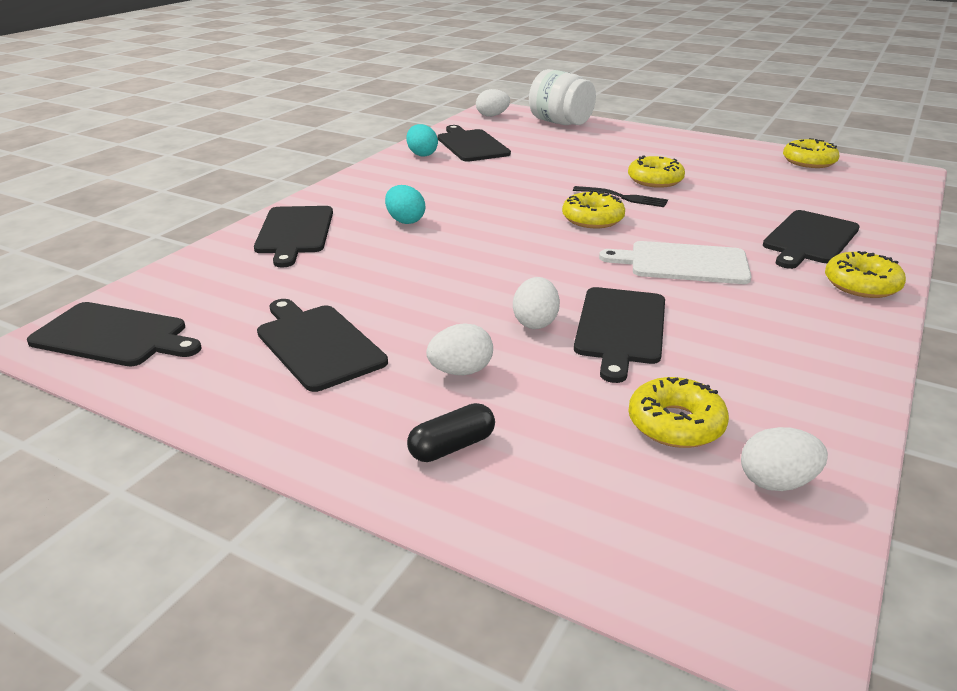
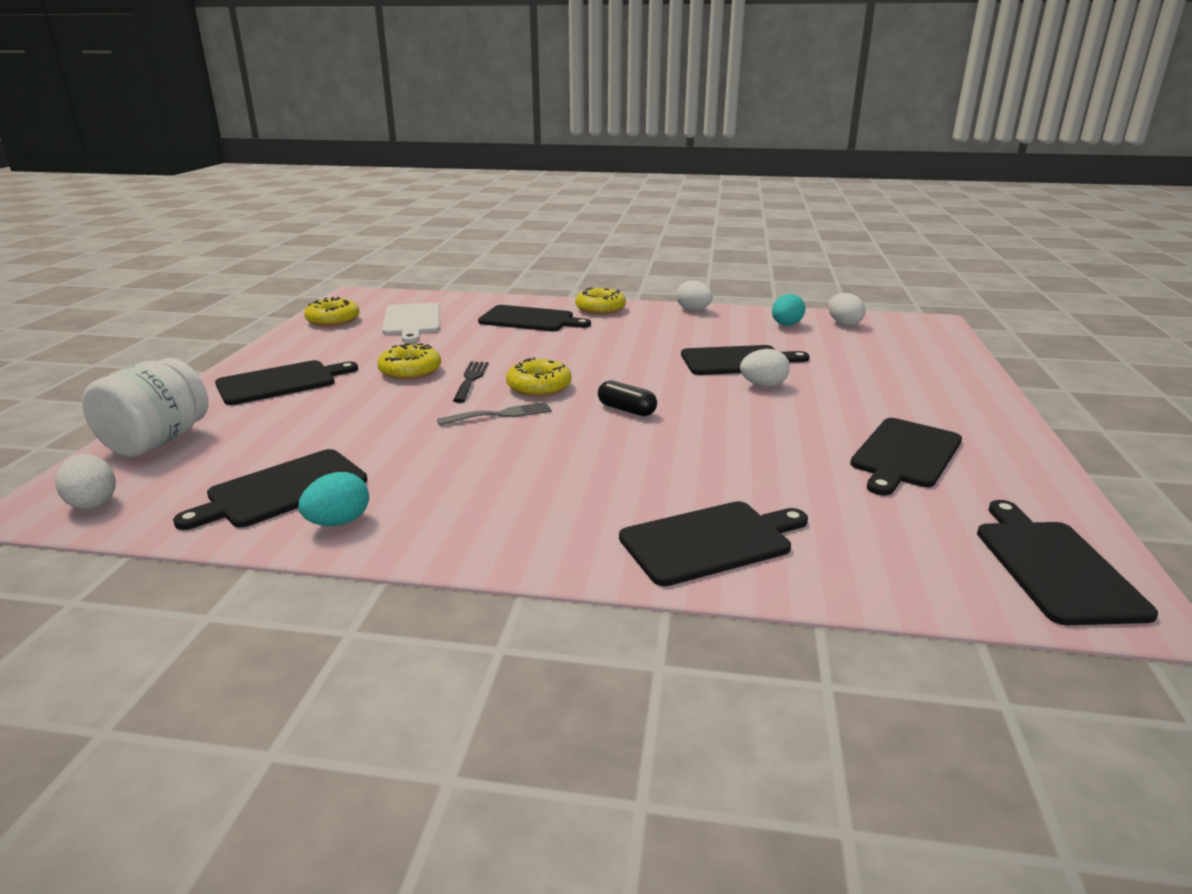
camera: 110 degrees left, 5 degrees down
(405, 221) = (614, 476): turquoise egg -> turquoise egg (786, 325)
(452, 447) = (935, 387): black capsule -> black capsule (626, 410)
(461, 371) = (859, 398): white egg -> white egg (693, 310)
(540, 200) = (501, 414): none -> grey fork
(647, 145) = (281, 382): none -> black cutting board
(675, 424) = (827, 342): yellow donut -> none
(683, 263) = (610, 351): white cutting board -> white cutting board (411, 321)

